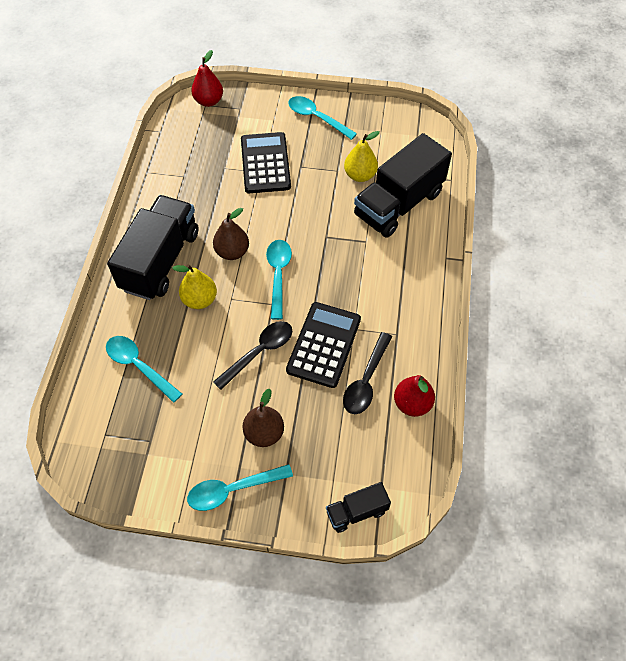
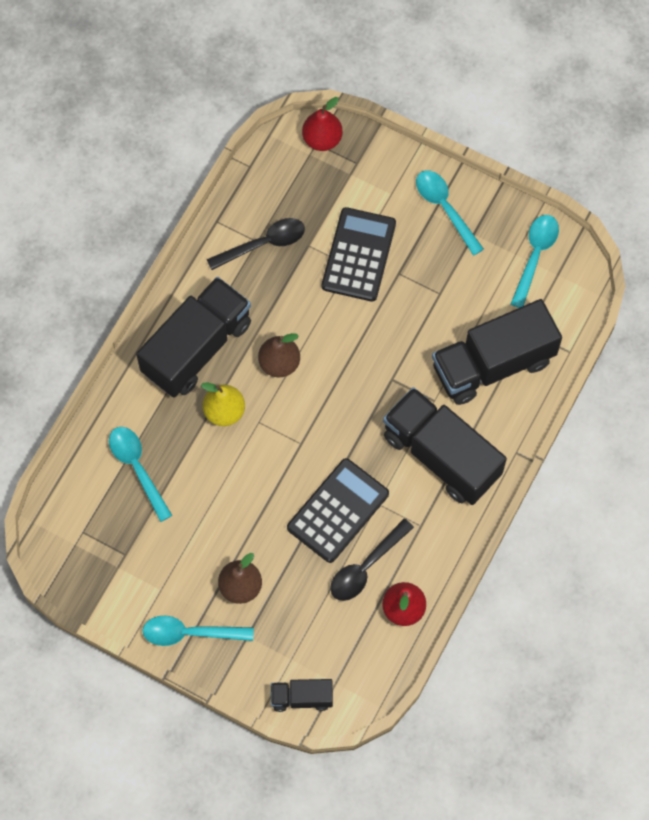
camera: 20 degrees right, 10 degrees up
(259, 352) = (266, 496): black spoon -> black spoon (263, 244)
(278, 275) = (320, 410): turquoise spoon -> turquoise spoon (535, 256)
(360, 175) = (464, 309): yellow pear -> none
(389, 278) = (441, 455): none -> black truck

